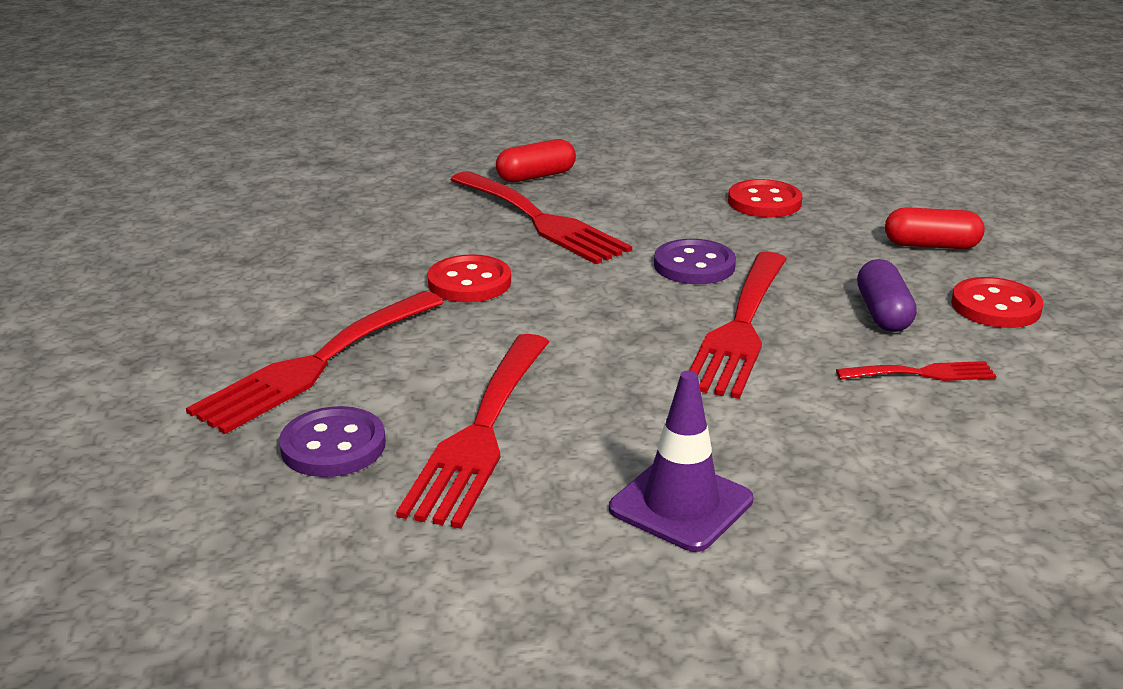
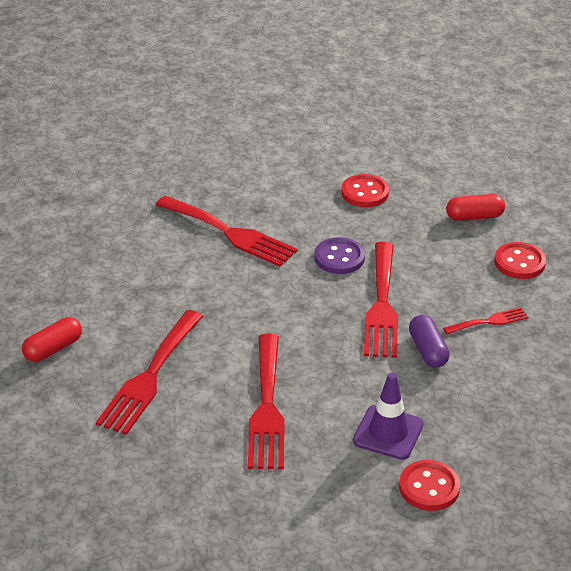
camera: 15 degrees left, 10 degrees up
(333, 446) = (191, 431): purple button -> none
(469, 282) = (209, 295): red button -> red button (429, 487)
(536, 176) = (209, 191): red capsule -> red capsule (53, 349)
(883, 313) = (458, 279): purple capsule -> purple capsule (428, 350)

